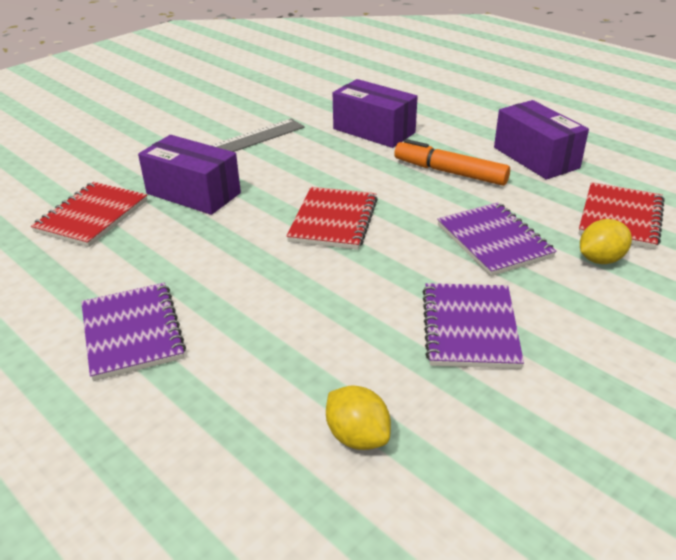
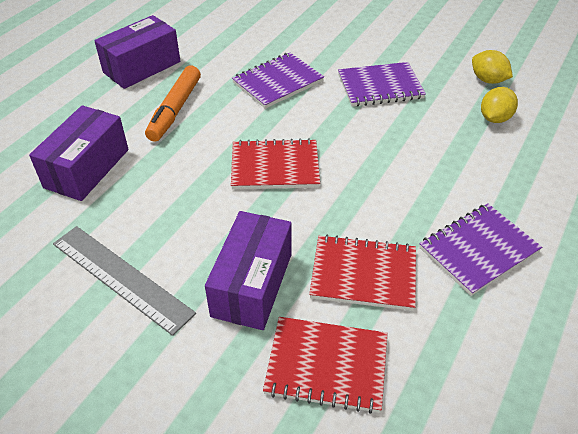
camera: 105 degrees left, 10 degrees up
(600, 259) = (285, 41): yellow lemon -> yellow lemon (487, 80)
(620, 218) = (230, 32): red notebook -> red notebook (363, 274)

